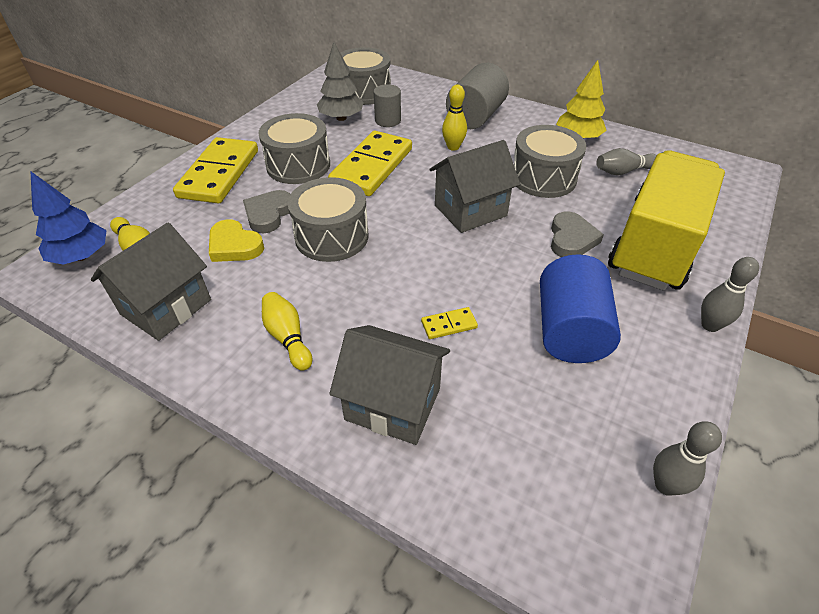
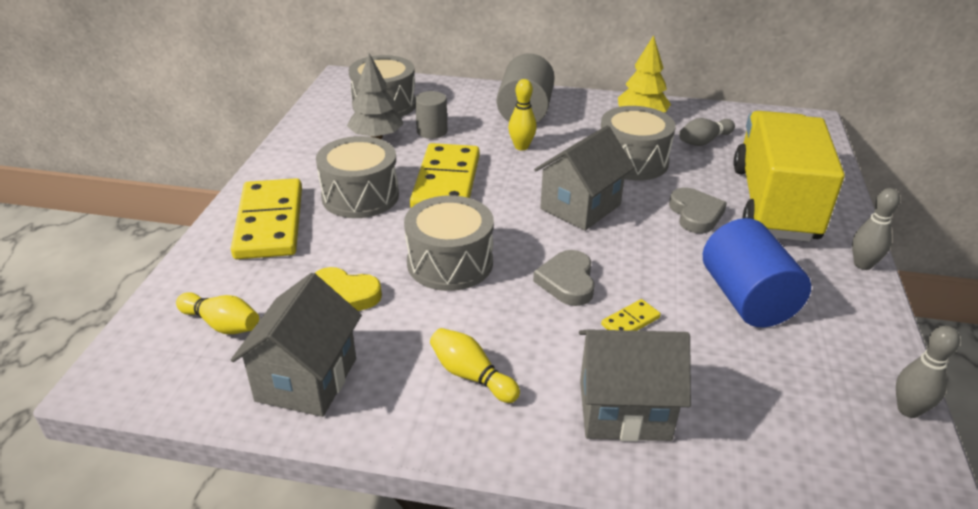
camera: 20 degrees left, 10 degrees down
(81, 256) = (155, 350): blue tree -> none
(268, 214) = (361, 254): grey heart -> grey heart (567, 282)

